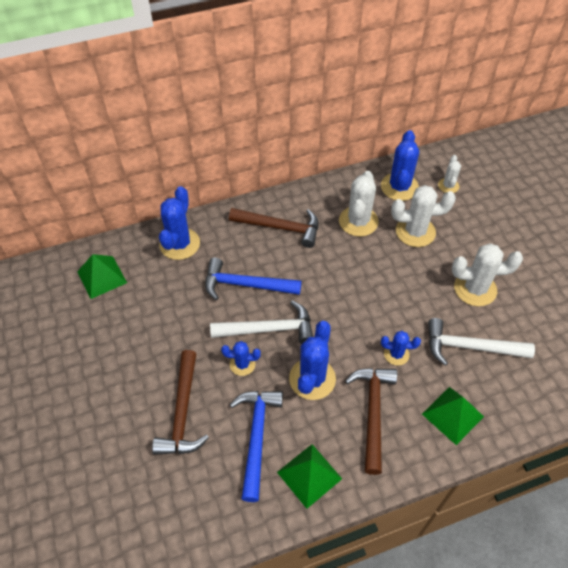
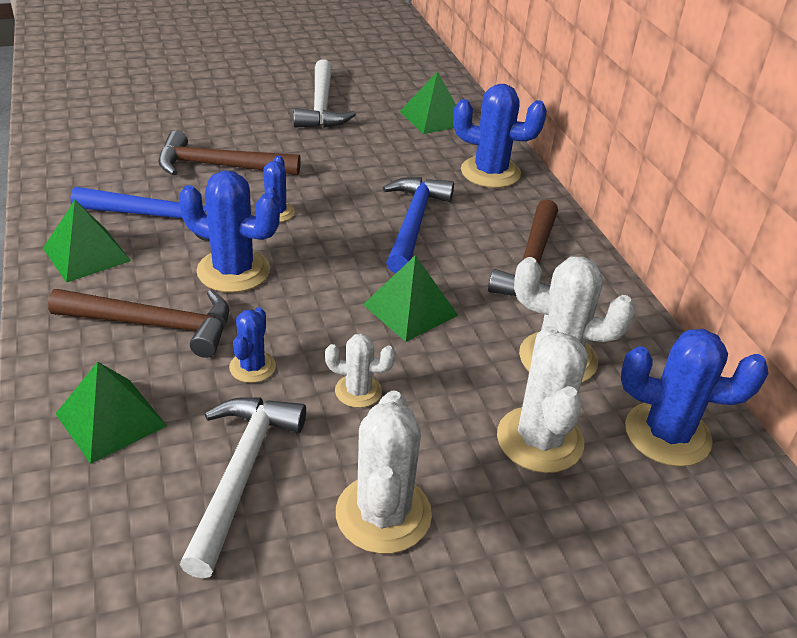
camera: 90 degrees right, 15 degrees down
(268, 329) = (330, 238): white hammer -> white hammer (322, 106)
(332, 284) = (410, 309): none -> green pyramid
(448, 186) = (694, 527): white cactus -> white cactus (358, 391)

